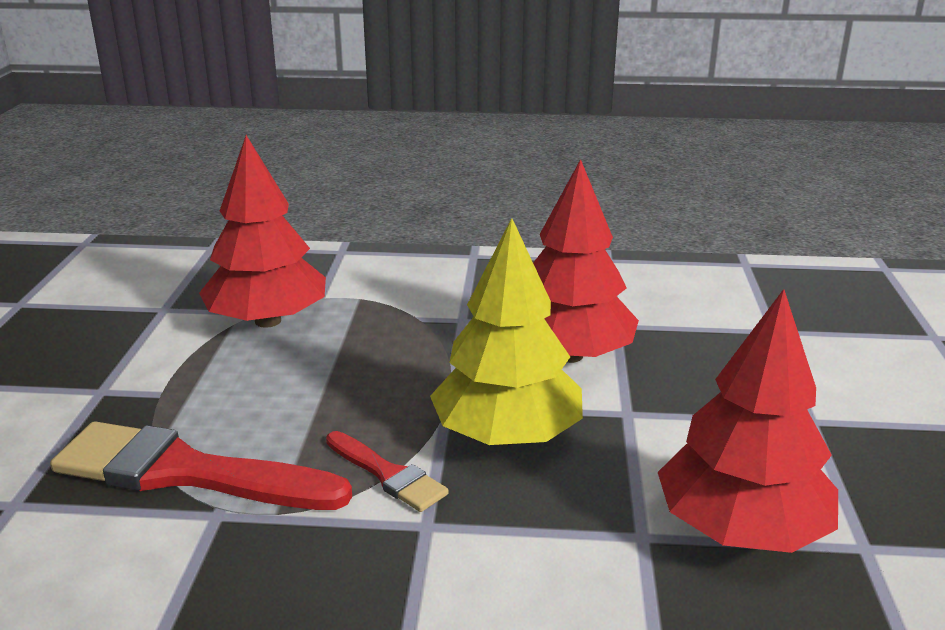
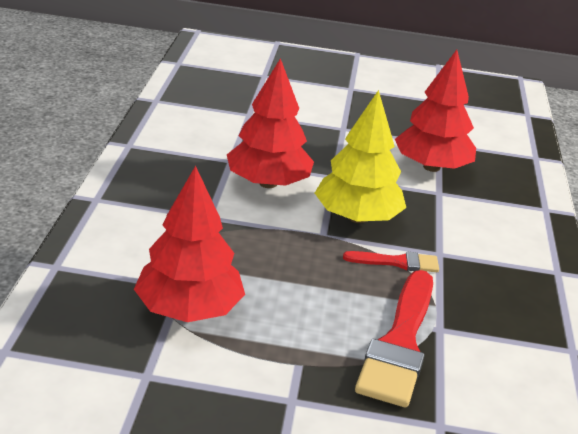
camera: 90 degrees left, 5 degrees up
(388, 474) = (397, 262): red brush -> red brush turned 45 degrees clockwise

